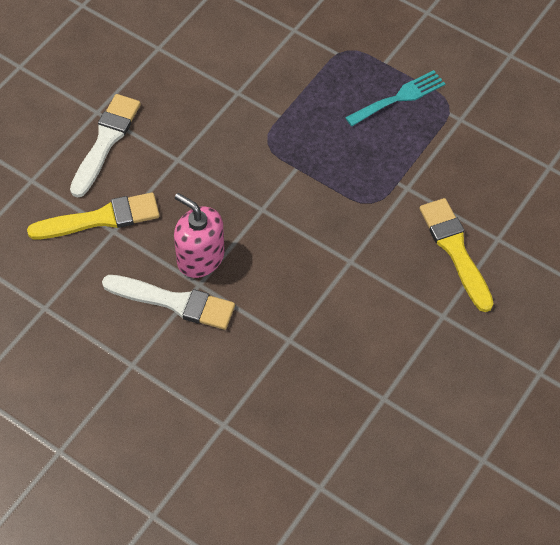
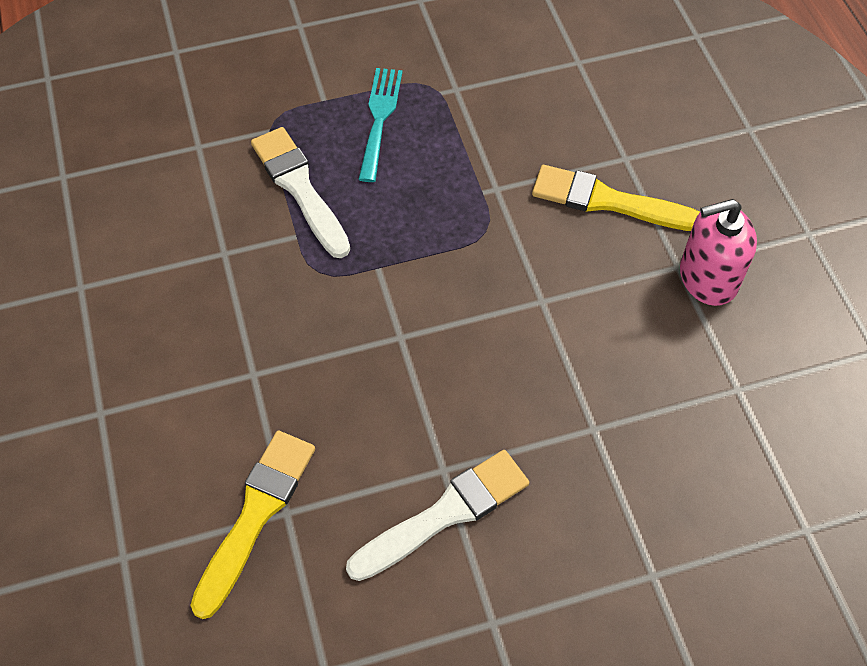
camera: 50 degrees left, 0 degrees up
(106, 141) = (152, 432): white brush -> white brush (299, 188)
(200, 258) = (408, 443): pink soap dispenser -> pink soap dispenser (708, 278)

